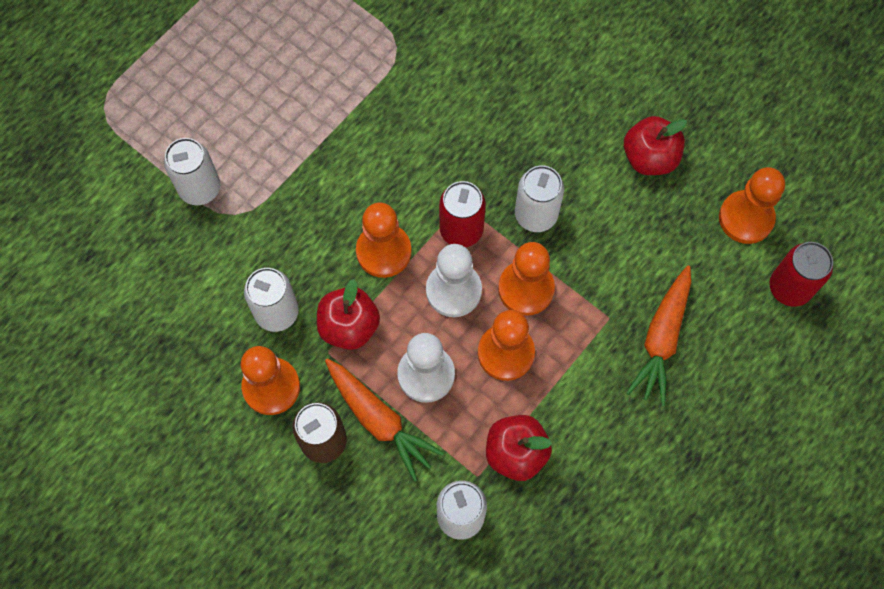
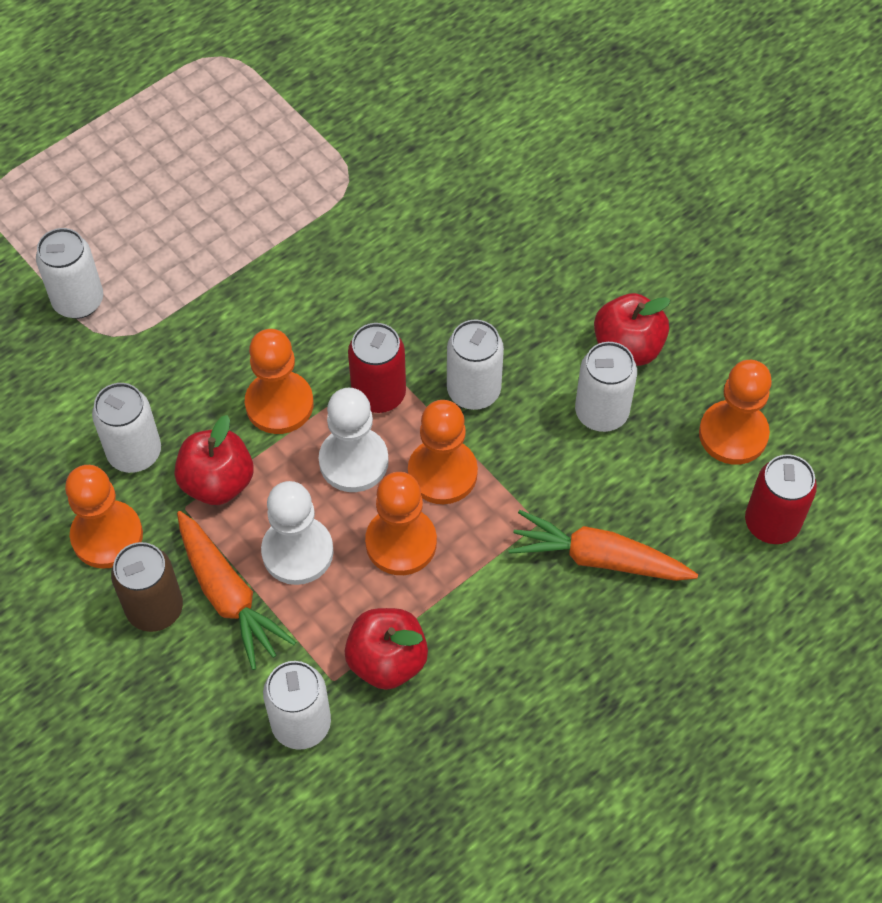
camera: 10 degrees right, 10 degrees down
(640, 217) = (601, 413): none -> white can
(661, 340) = (598, 558): orange carrot -> orange carrot turned 75 degrees clockwise

